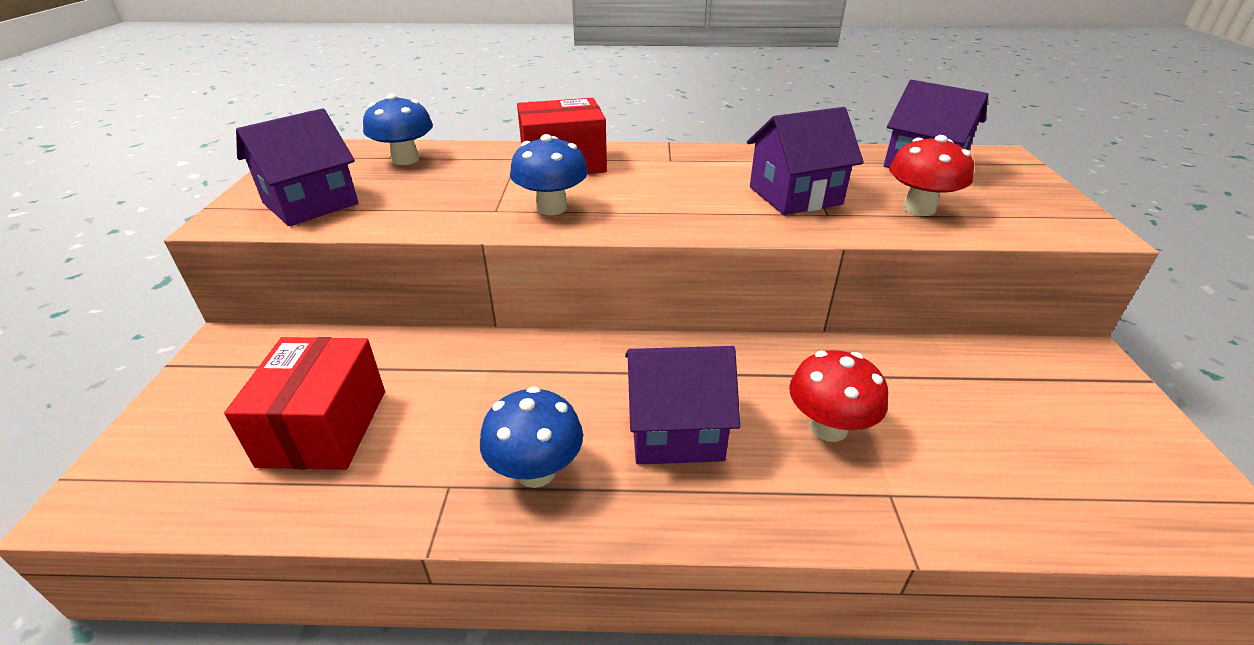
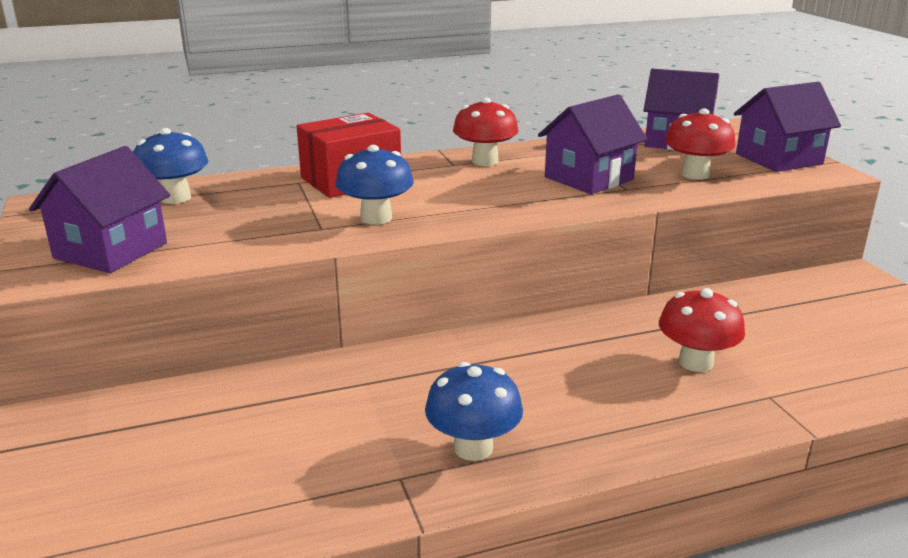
camera: 20 degrees left, 10 degrees down
(324, 427) = (232, 463): red box -> none
(676, 430) = (574, 391): purple house -> purple house (778, 159)
(703, 160) = (485, 161): none -> red mushroom

